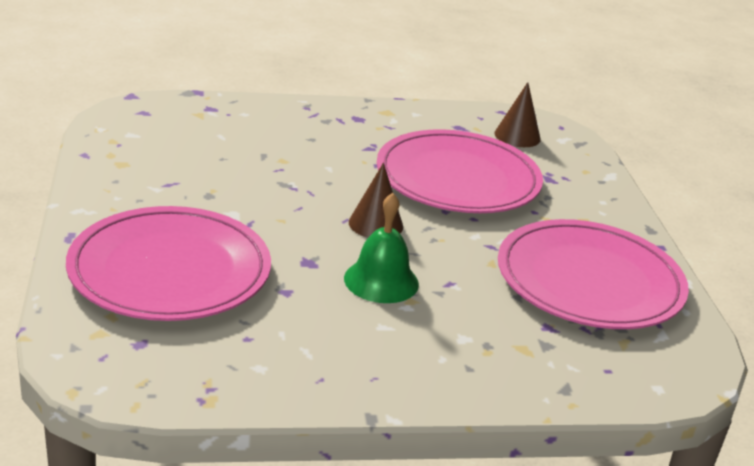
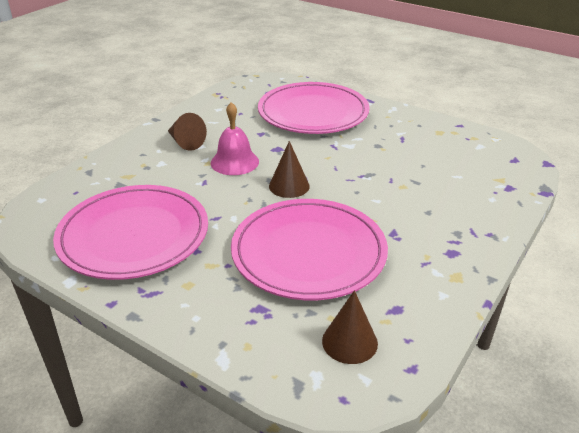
camera: 135 degrees right, 5 degrees up
(381, 281) = (234, 162): green bell -> pink bell
(392, 346) = (185, 142): none -> brown cone

